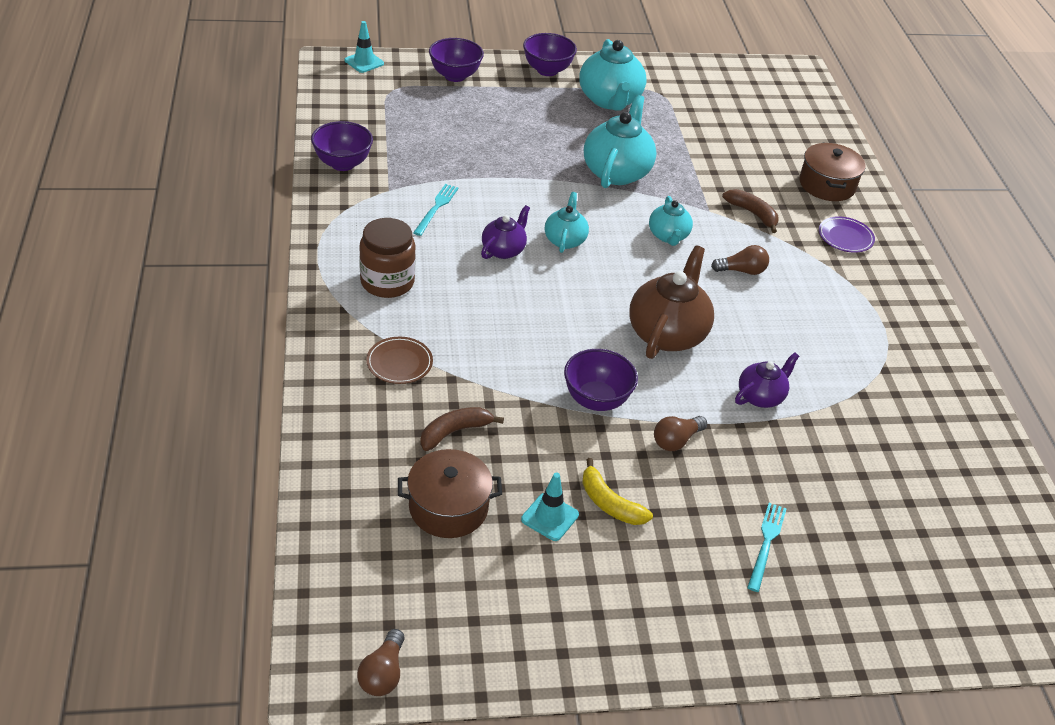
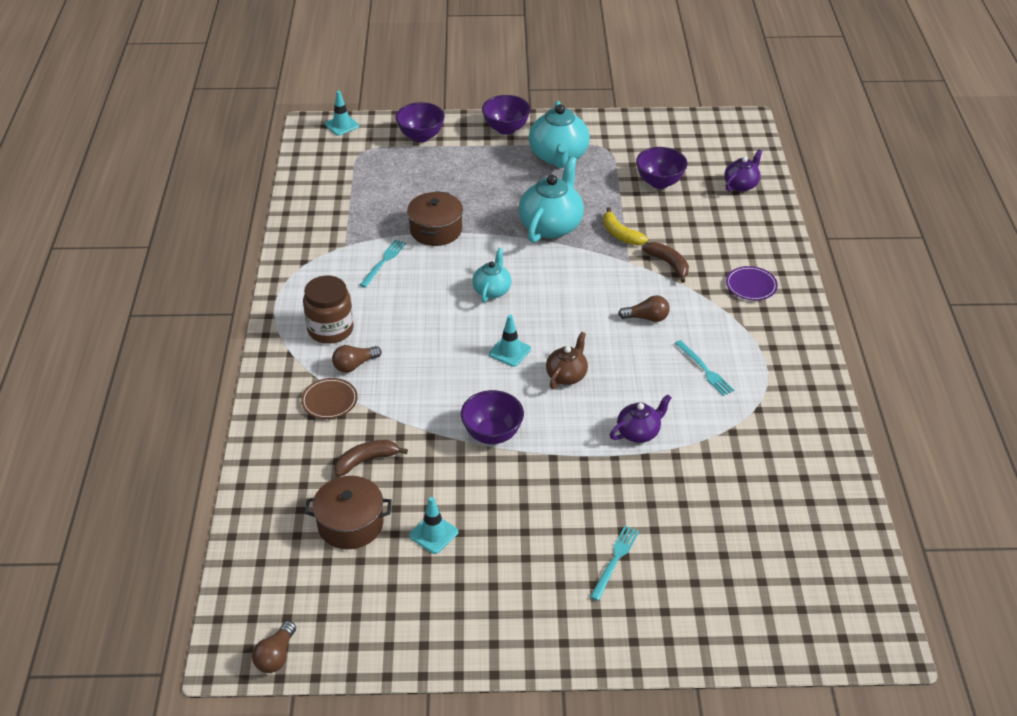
camera: 10 degrees right, 0 degrees up
(342, 164) = (308, 222): purple bowl -> purple bowl (659, 182)
(504, 250) = (436, 300): purple teapot -> purple teapot (741, 185)
(598, 307) = (509, 351): none -> turquoise traffic cone
(609, 503) = (486, 523): yellow banana -> yellow banana (620, 234)
(667, 333) = (567, 375): brown teapot -> brown teapot, size x0.57
(668, 236) = (586, 286): turquoise teapot -> none
(676, 440) = (555, 470): brown light bulb -> brown light bulb (354, 365)
(817, 327) = (705, 370): none -> turquoise fork
(827, 185) = (745, 235): brown pot -> brown pot (436, 230)

